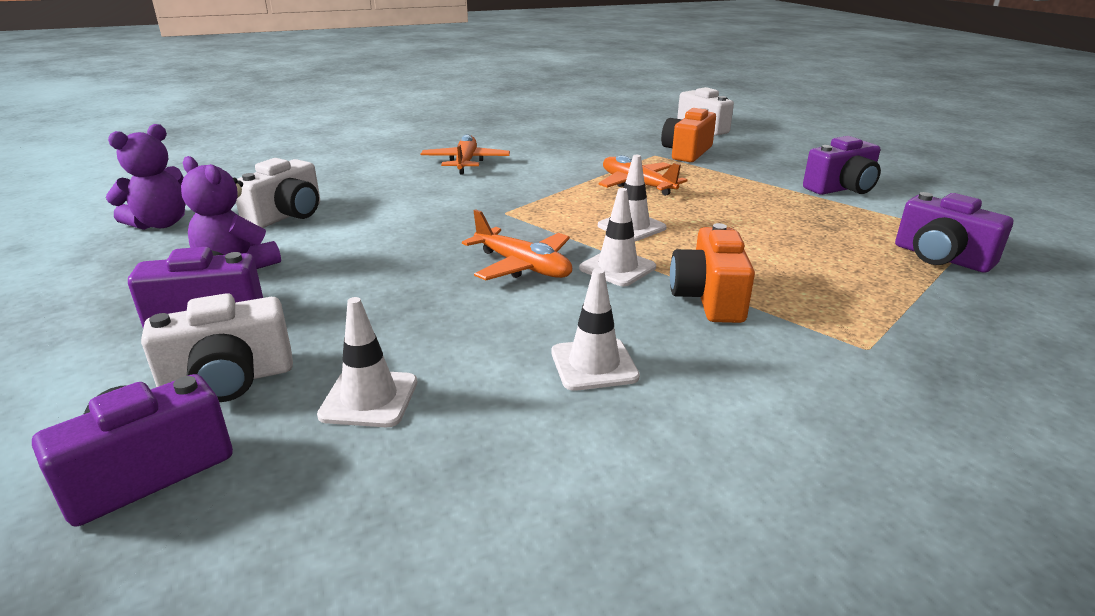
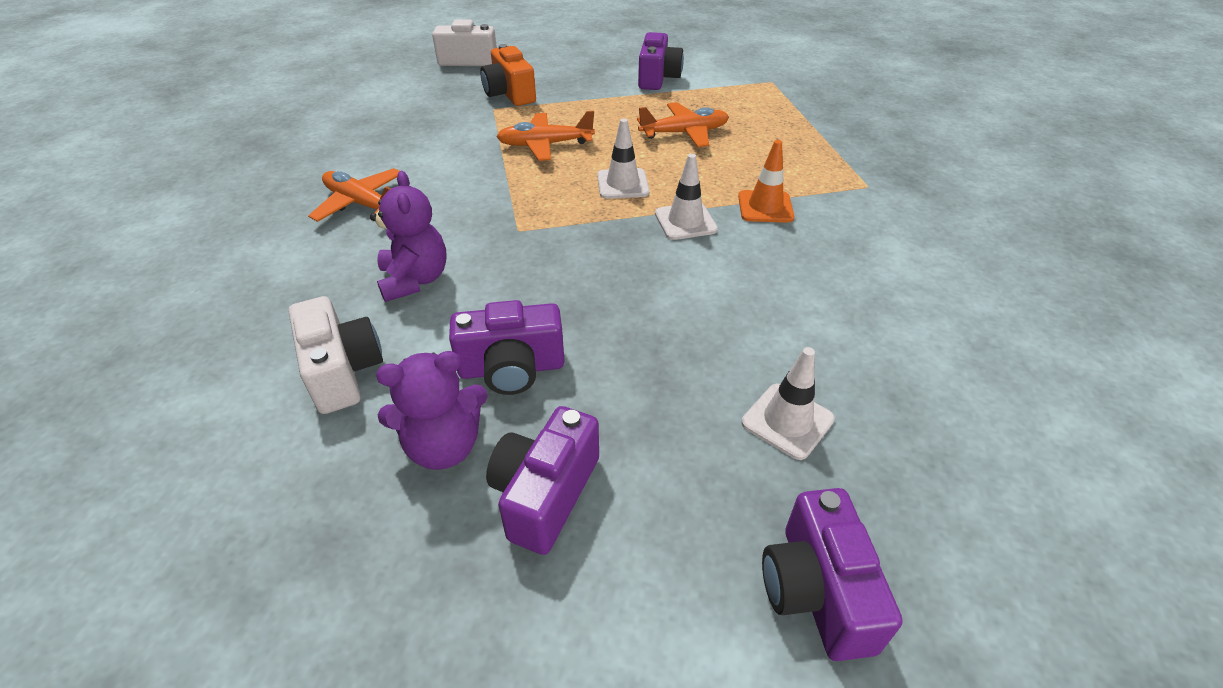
camera: 55 degrees left, 15 degrees up
(160, 224) = (221, 494): purple teddy bear -> purple teddy bear (415, 280)
(229, 380) = (697, 504): white camera -> none
(523, 266) = (638, 263): orange plane -> orange plane (684, 133)
(594, 364) = (815, 293): white traffic cone -> none
(709, 298) = (765, 207): orange camera -> orange traffic cone
(941, 257) = (787, 106): purple camera -> purple camera (512, 368)

